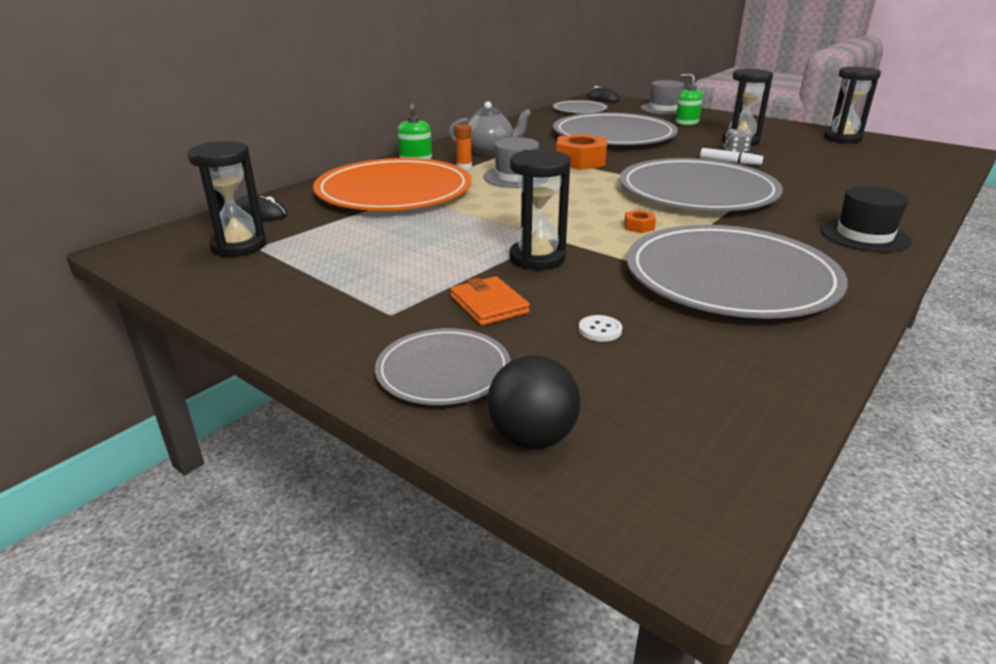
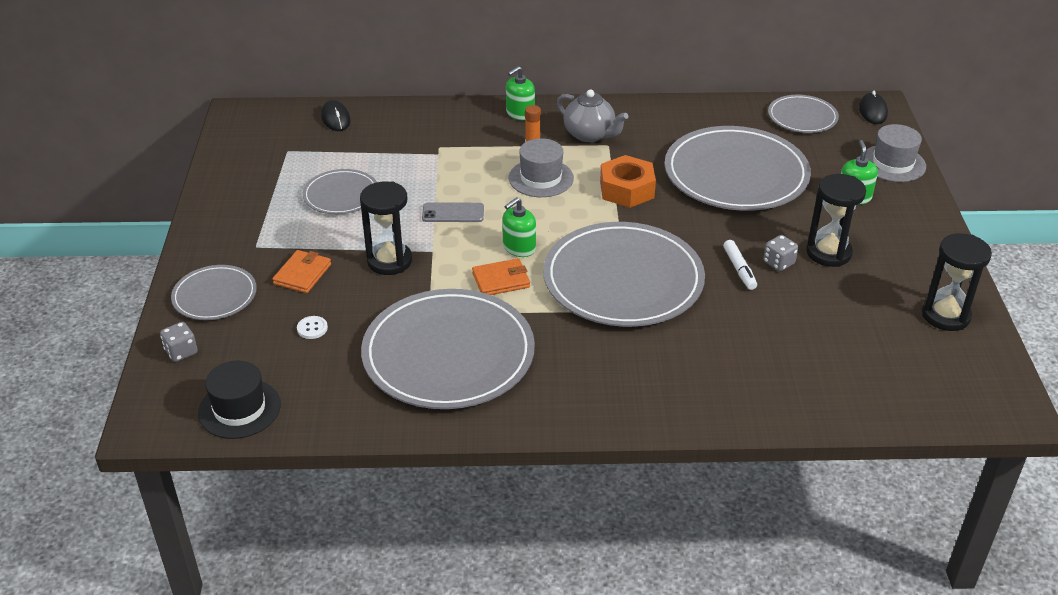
camera: 50 degrees right, 10 degrees up
(239, 246) = (282, 144): black hourglass -> none
(386, 247) = (341, 195): none -> grey plate
(394, 191) = (439, 143): orange plate -> none
(507, 215) = (453, 213): none -> grey phone
(532, 437) = (181, 352): black ball -> grey dice
(600, 208) = (519, 247): none -> green soap dispenser
(639, 226) = (501, 280): orange nut -> orange wallet
(864, 235) = (617, 398): black hat -> black hat (239, 409)

